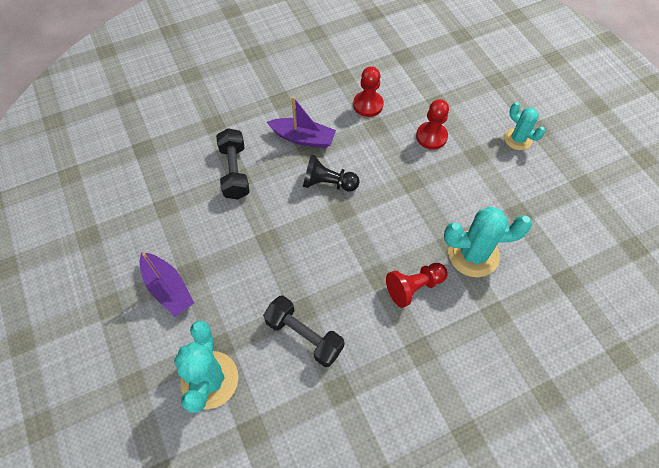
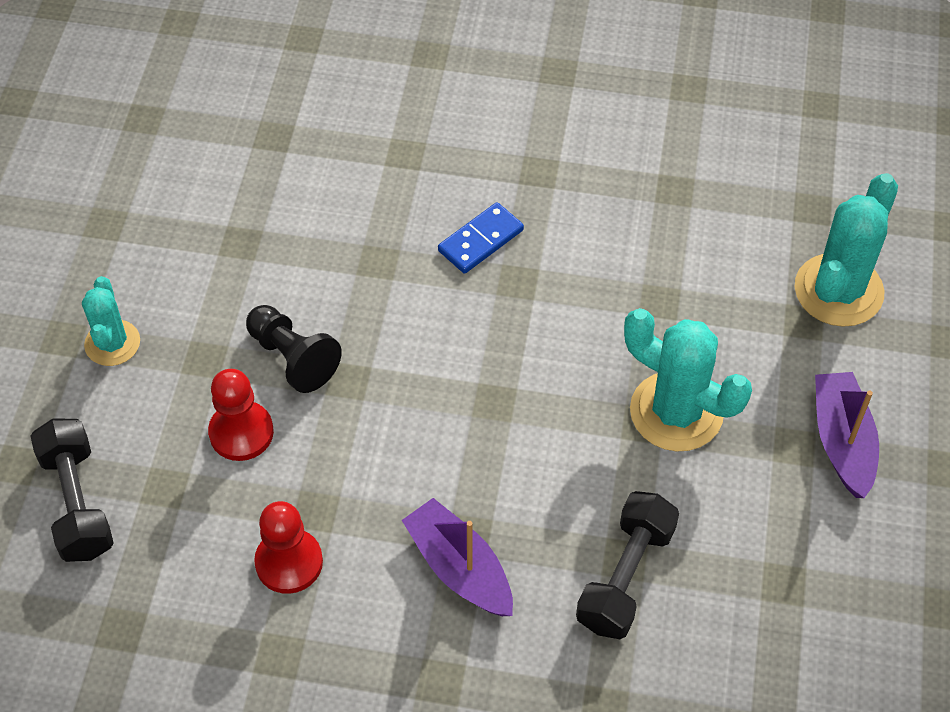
camera: 145 degrees left, 5 degrees down
(304, 335) = (677, 269): black dumbbell -> black dumbbell (77, 502)
(328, 183) = (481, 458): black pawn -> black pawn (293, 358)
(414, 287) = (481, 241): red pawn -> blue domino
(473, 254) = (361, 232): turquoise cactus -> turquoise cactus (676, 412)

